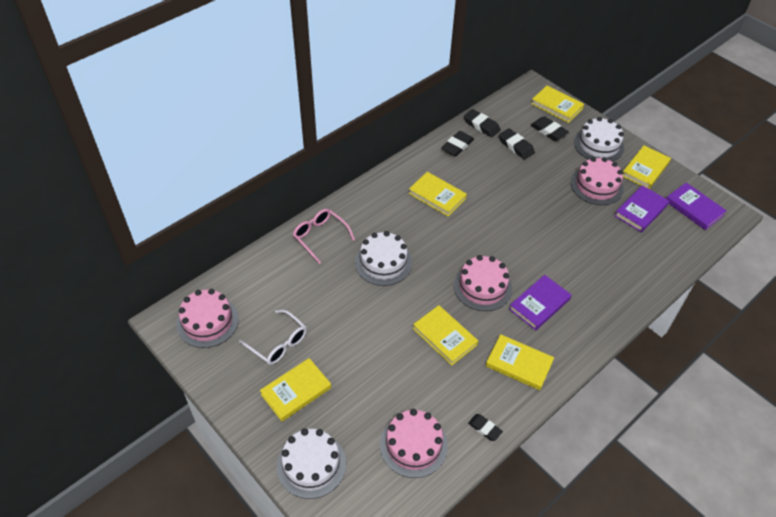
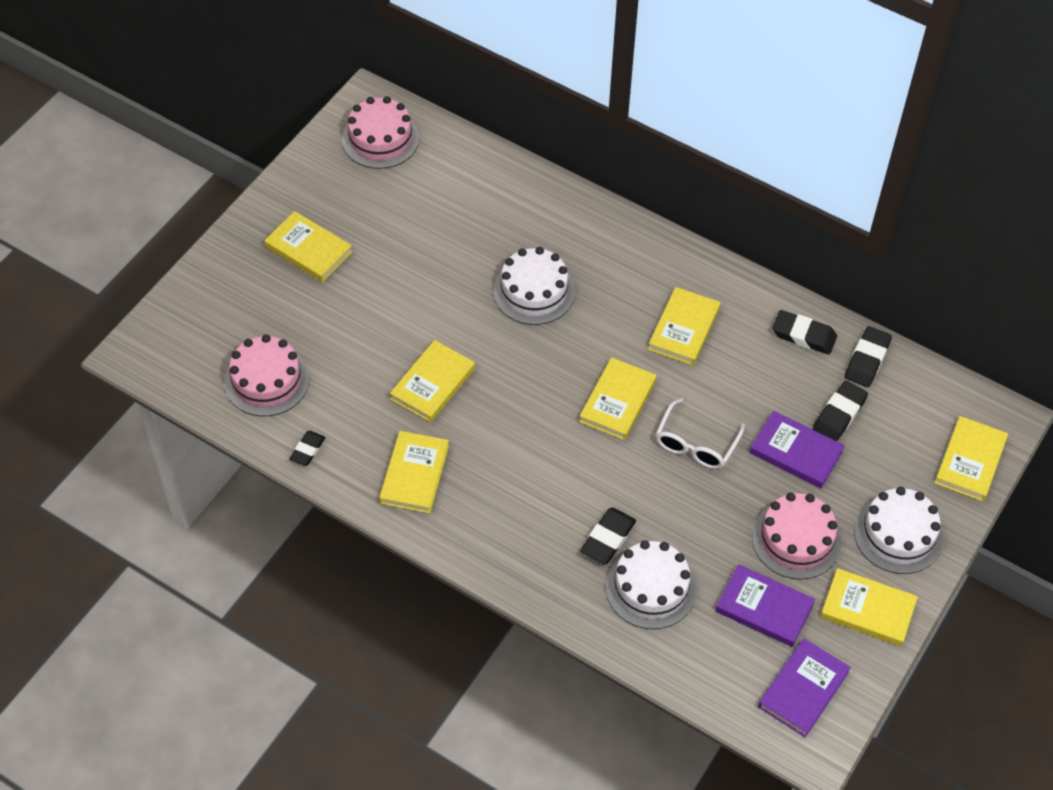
camera: 75 degrees right, 5 degrees up
(278, 343) = (370, 215): white glasses -> white glasses (695, 444)
(311, 464) = (218, 288): white cake -> white cake (651, 588)
(320, 236) = (553, 212): pink glasses -> none
(482, 287) = (531, 413): pink cake -> none
(483, 240) = (617, 401): none -> yellow book
(539, 304) = (523, 486): purple book -> purple book (796, 452)
(548, 131) = (899, 456): black eraser -> black eraser (608, 538)

